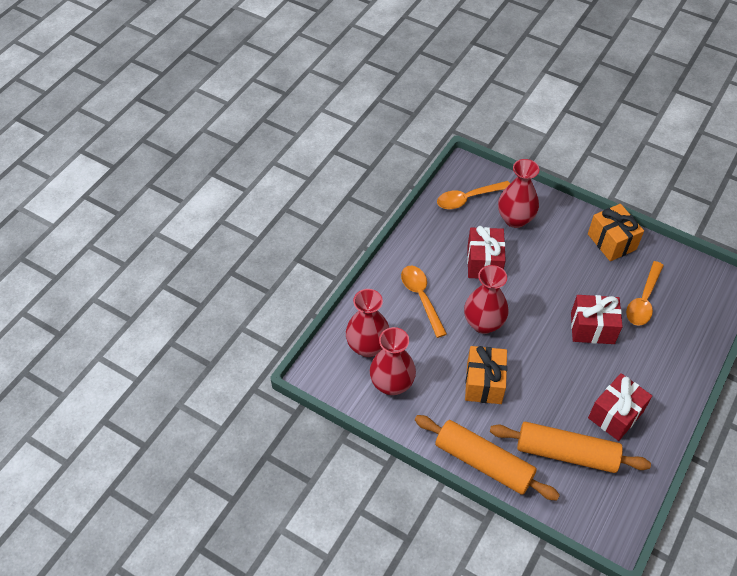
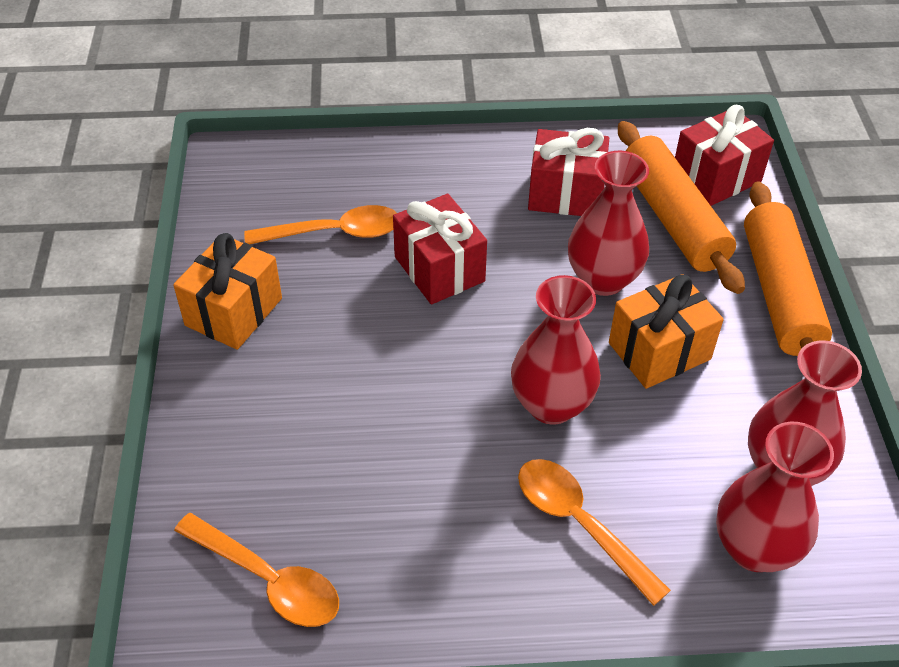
camera: 125 degrees left, 5 degrees down
(421, 298) = (579, 524): orange spoon -> orange spoon turned 105 degrees clockwise
(484, 262) = (419, 468): red gift -> red gift (716, 177)
(515, 219) = (273, 470): red vase -> red vase (603, 279)

